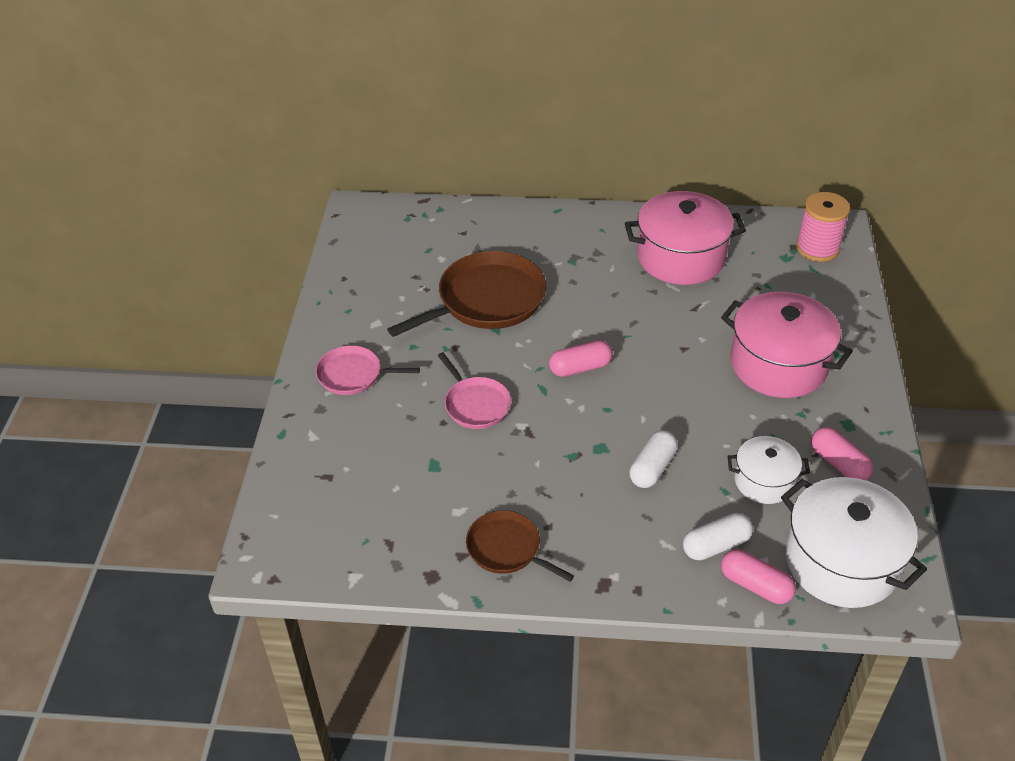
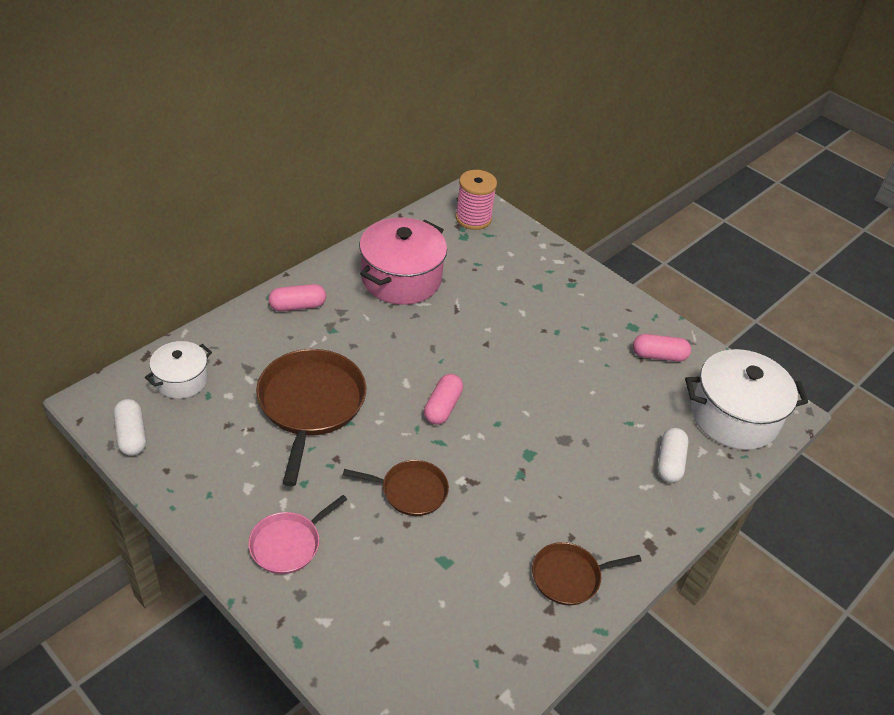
camera: 55 degrees left, 0 degrees up
(475, 404) = (410, 491): pink pan -> brown pan
(652, 468) = (574, 442): white capsule -> white capsule (131, 435)
(755, 585) = (717, 469): pink capsule -> pink capsule (297, 306)
(764, 481) = (640, 399): white pot -> white pot (181, 380)
(778, 365) = (551, 315): pink pot -> none

